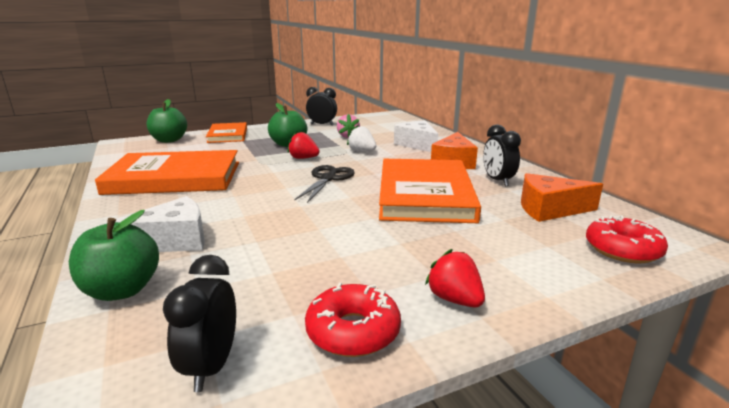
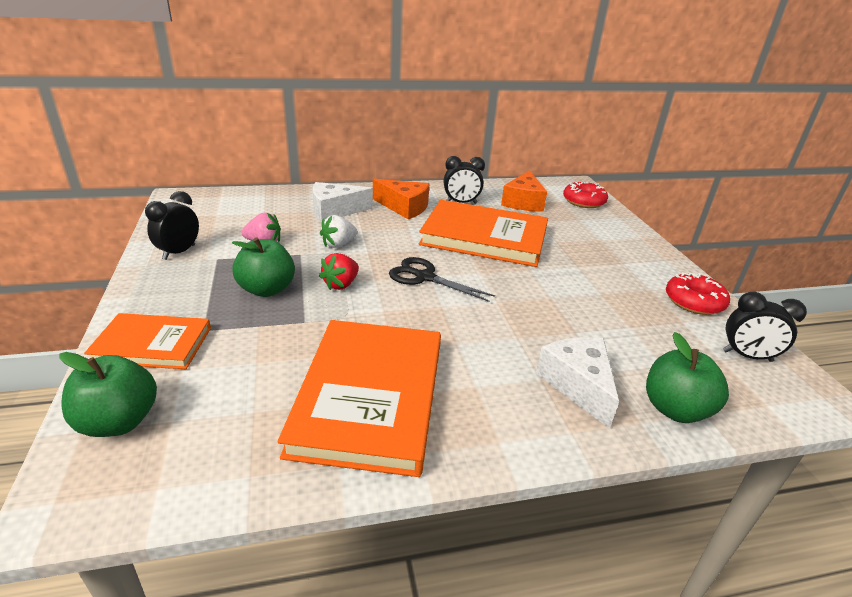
camera: 80 degrees left, 10 degrees up
(455, 299) = (651, 263): red strawberry -> none

